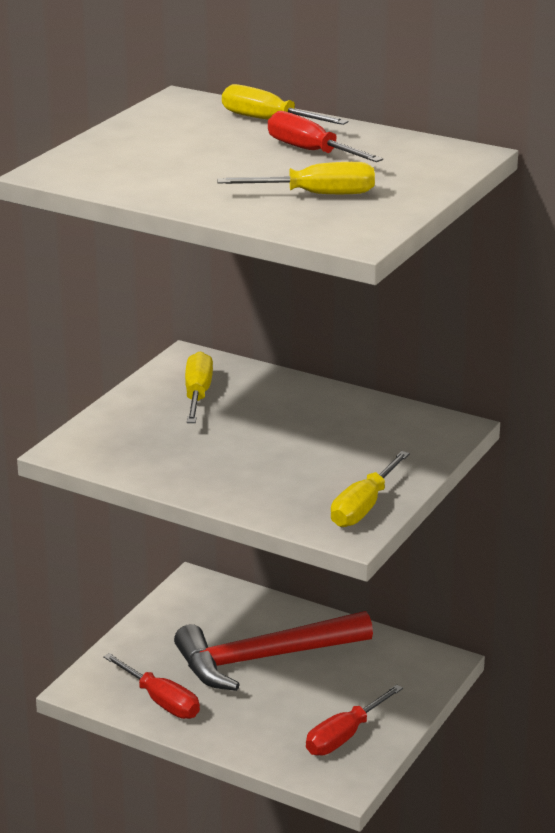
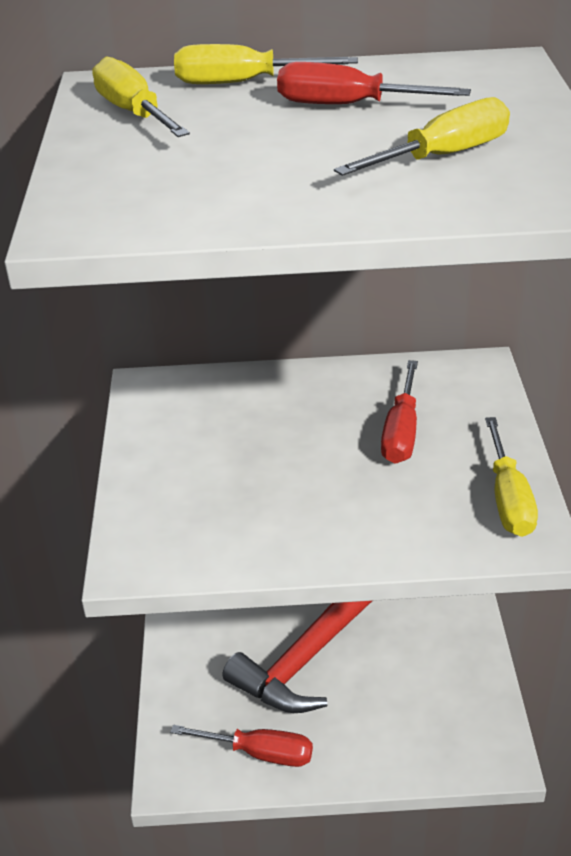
camera: 30 degrees left, 10 degrees up
(197, 395) = (202, 428): yellow screwdriver -> yellow screwdriver (134, 113)
(344, 736) = (454, 704): red screwdriver -> red screwdriver (401, 431)

